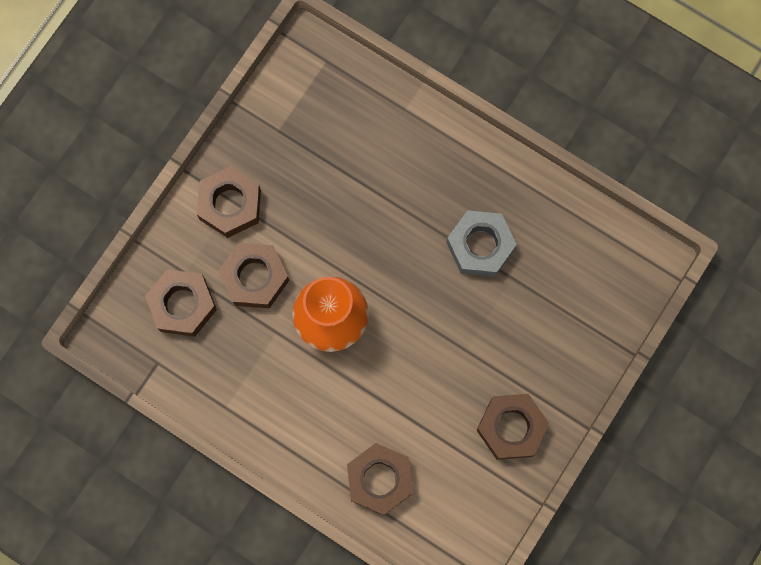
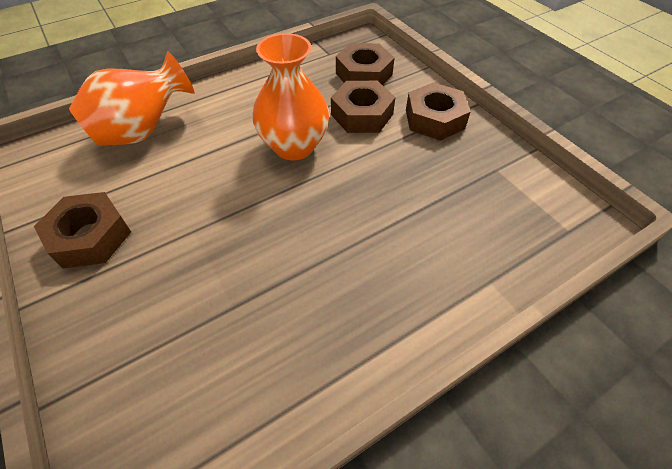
camera: 115 degrees right, 25 degrees down
(379, 479) = (143, 131): brown nut -> orange vase
(480, 246) = (289, 289): grey nut -> none

